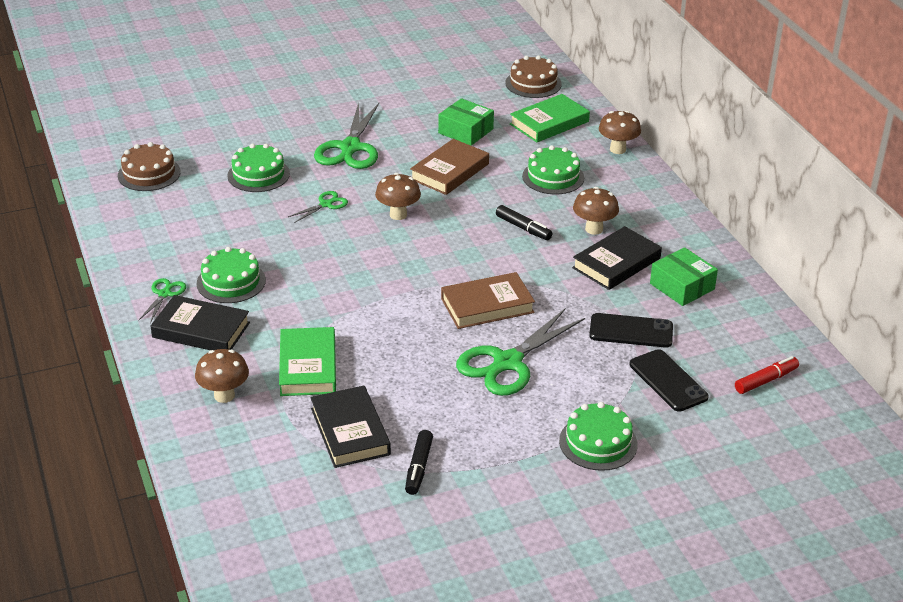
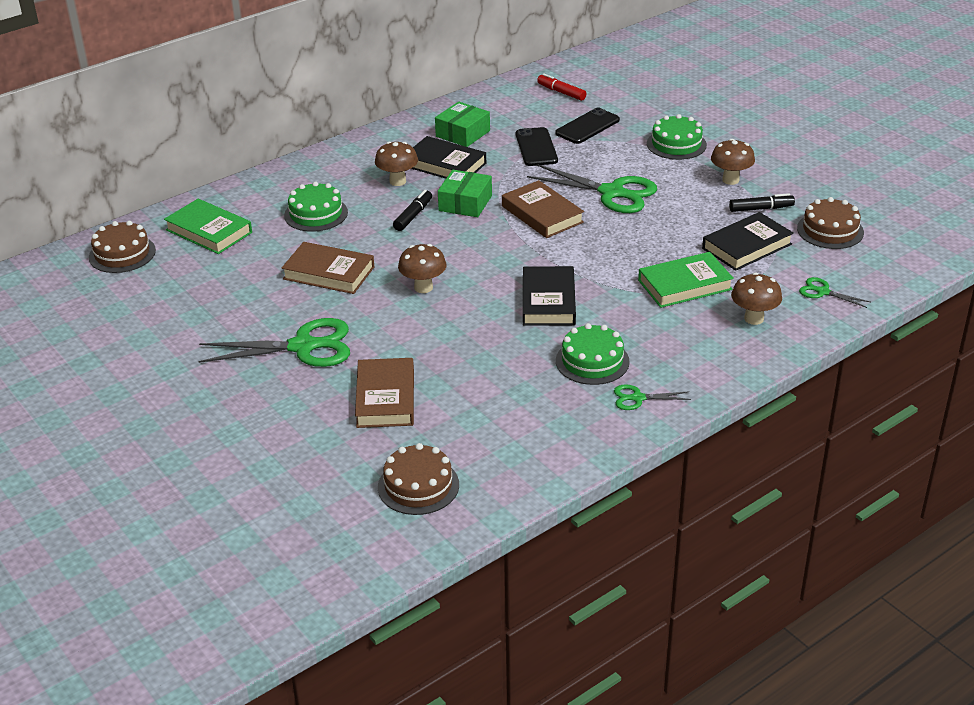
camera: 105 degrees left, 0 degrees up
(201, 330) = (676, 358): black book -> black book (548, 301)
(258, 174) = (385, 398): green cake -> brown book
(326, 204) = (425, 336): green scissors -> green scissors (823, 292)
(344, 510) = (830, 230): none -> brown cake
(465, 131) = (241, 278): green box -> green box (465, 203)
(617, 149) = (251, 187): brown mushroom -> brown mushroom (730, 180)

